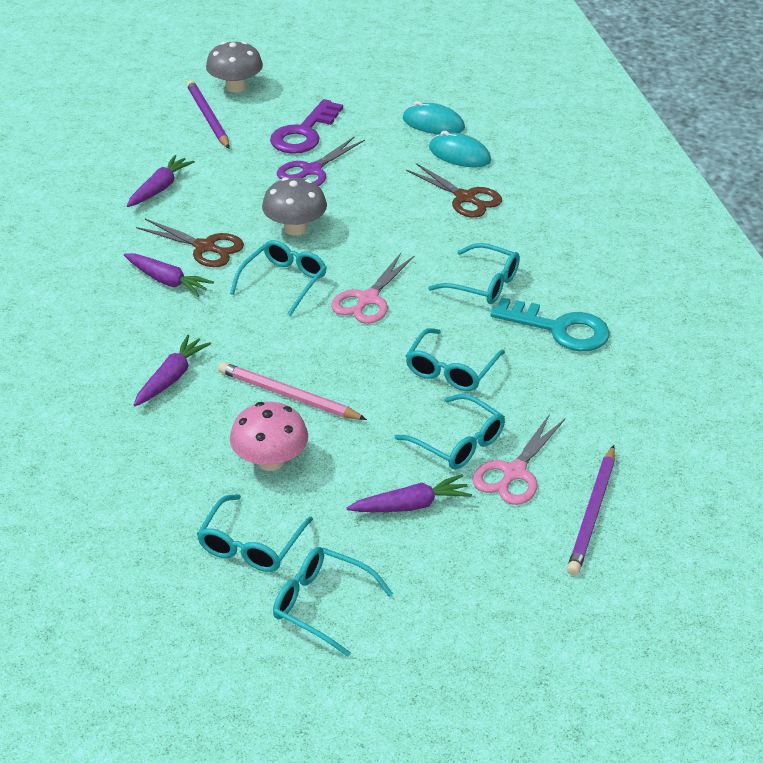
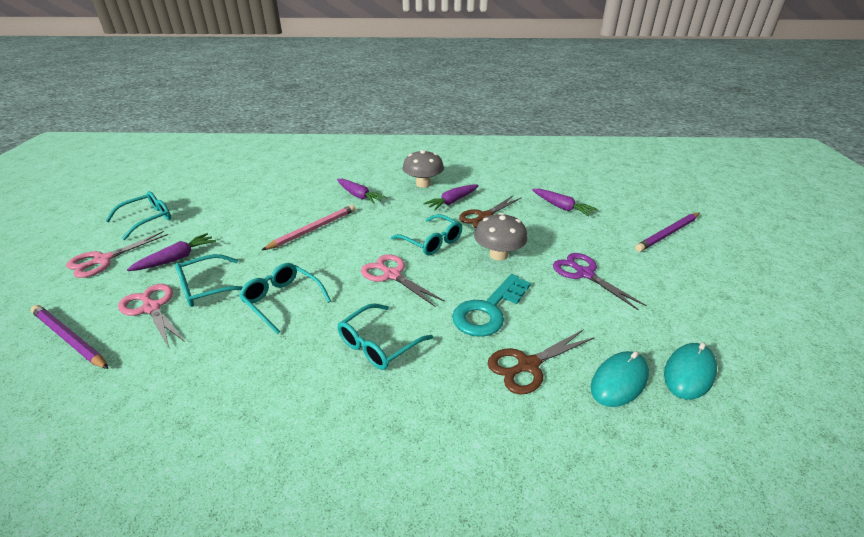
camera: 105 degrees right, 5 degrees down
(208, 117) = (668, 234): purple pencil -> purple pencil turned 150 degrees clockwise
(236, 87) = (727, 252): grey mushroom -> grey mushroom (423, 184)
(251, 545) = (211, 205): turquoise glasses -> none
(270, 461) = (264, 217): pink mushroom -> none
(304, 133) = (649, 278): purple key -> none
(411, 505) = (177, 258): purple carrot -> purple carrot turned 135 degrees counterclockwise
(447, 586) = (103, 260): none -> pink scissors
(560, 329) = (282, 383): turquoise key -> turquoise key (488, 310)

